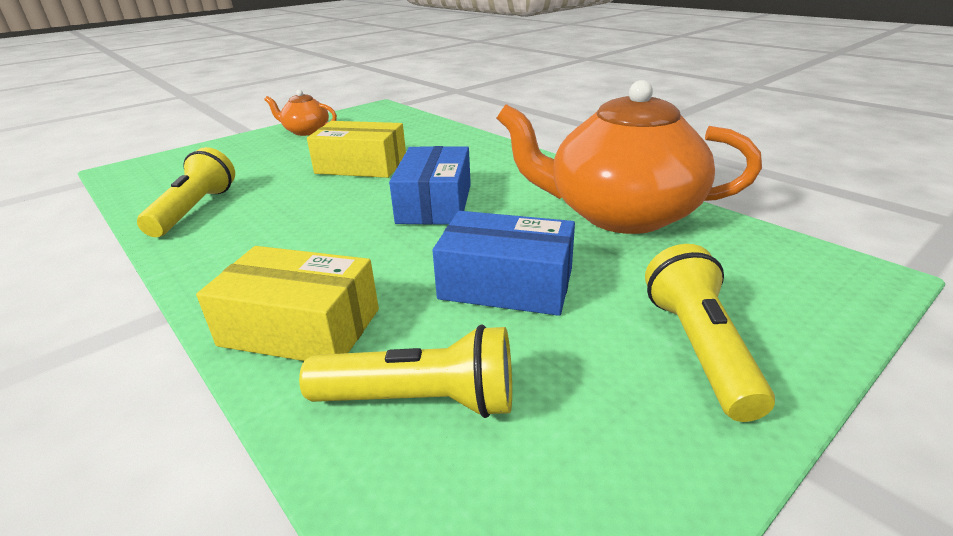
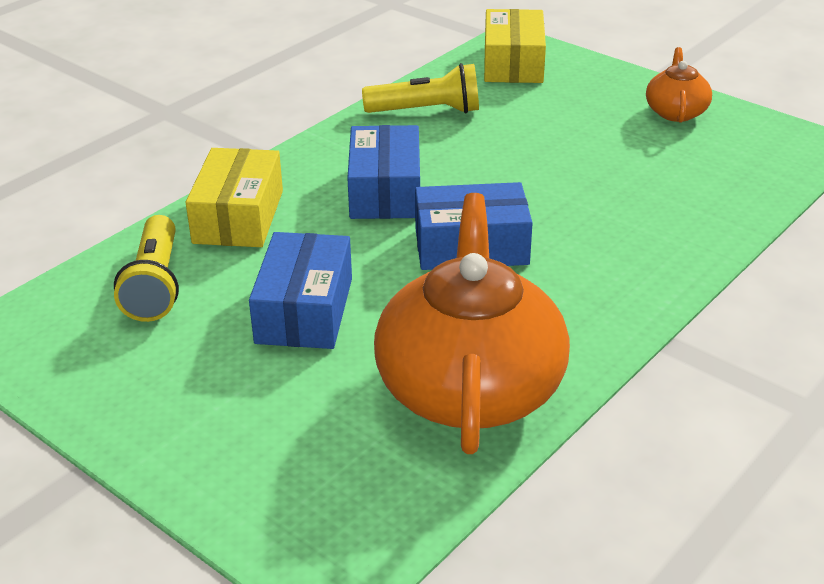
camera: 80 degrees right, 5 degrees up
(320, 235) = (385, 191): none -> blue box
(361, 166) = (568, 177): yellow box -> yellow box (513, 63)
(698, 348) = (207, 423): yellow flashlight -> none

